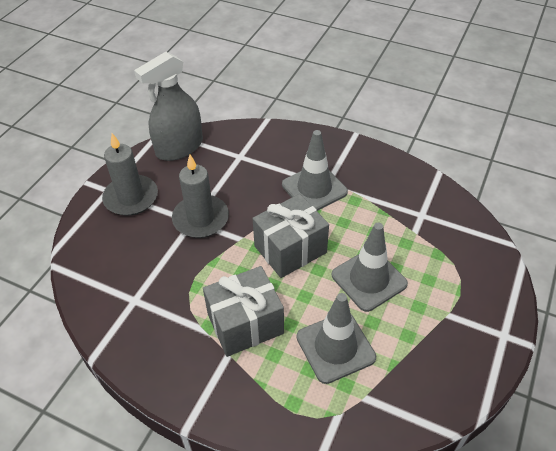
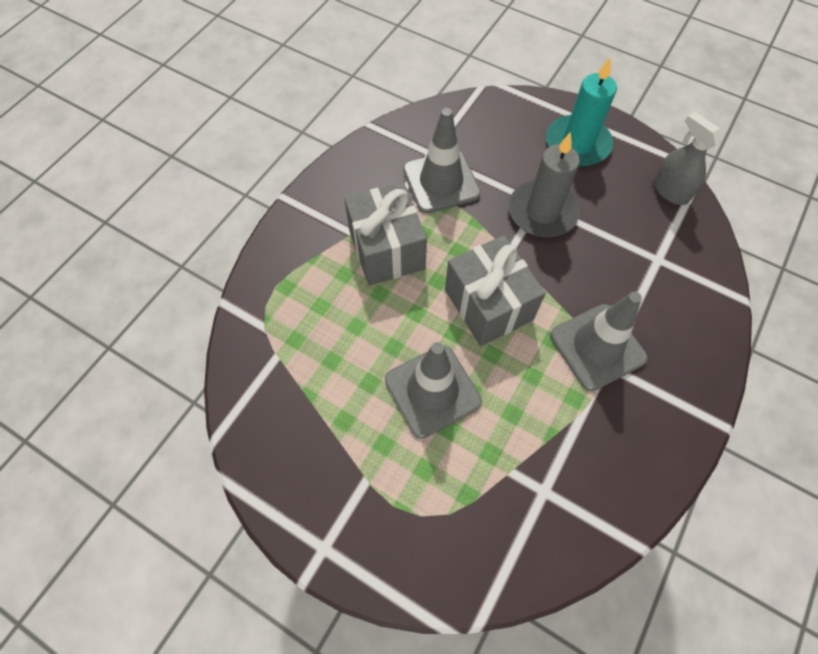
camera: 95 degrees right, 15 degrees up
(131, 198) = (577, 144): grey candle -> turquoise candle
(179, 147) = (670, 190): grey spray bottle -> grey spray bottle, size x0.61
(335, 347) = (342, 336): grey traffic cone -> grey traffic cone (441, 182)

